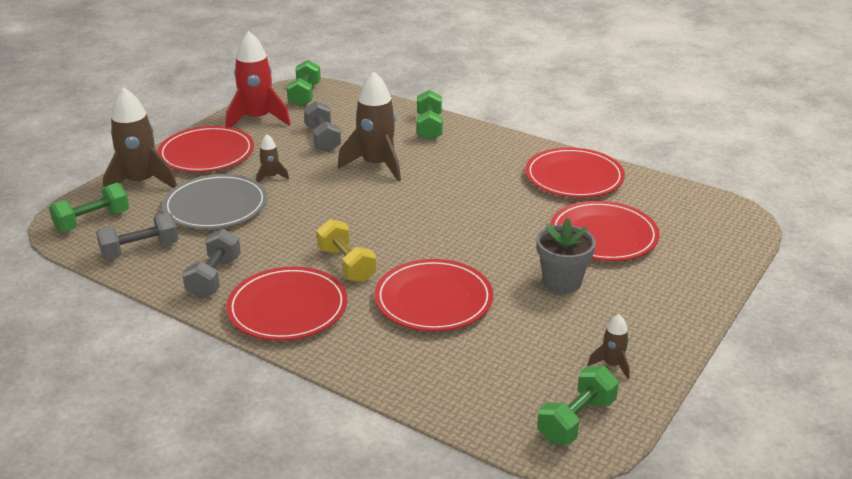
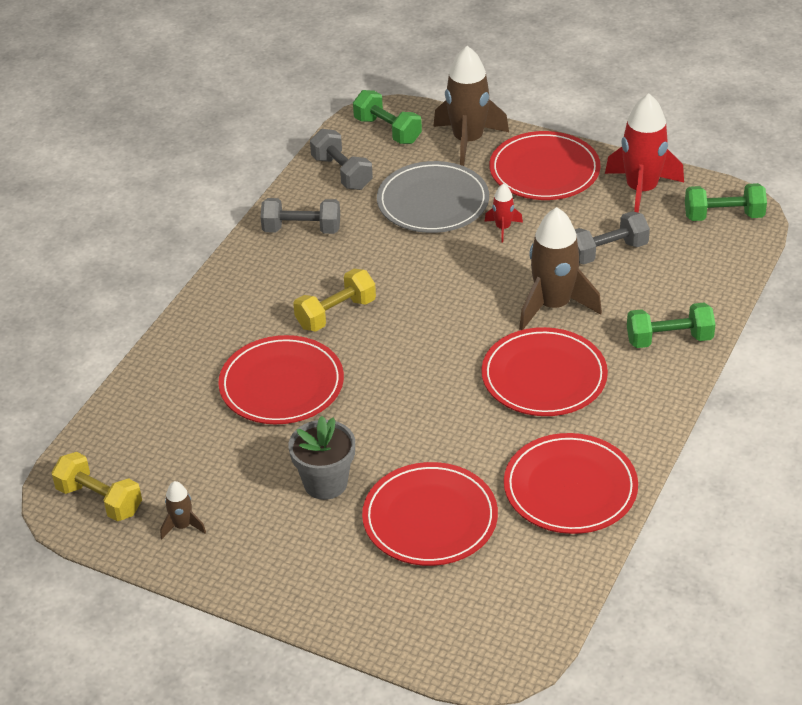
camera: 85 degrees right, 10 degrees up
(271, 177) = (503, 228): brown rocket -> red rocket
(287, 308) = (257, 286): red plate -> red plate (544, 376)
(576, 420) = (100, 500): green dumbbell -> yellow dumbbell

